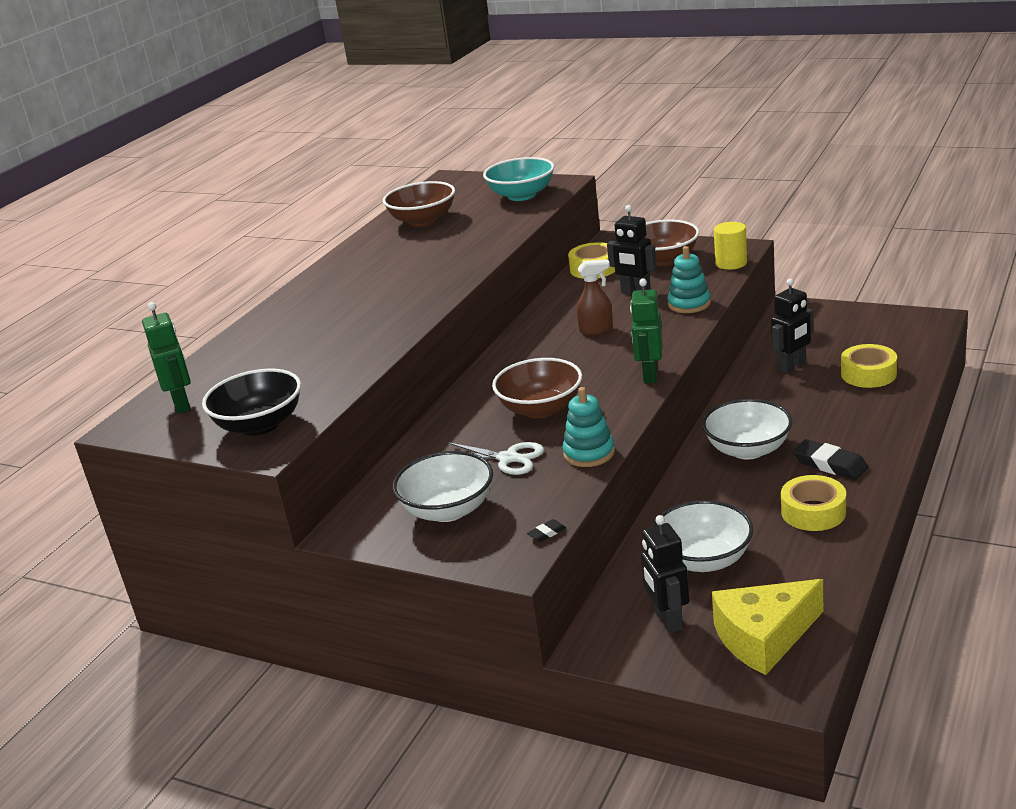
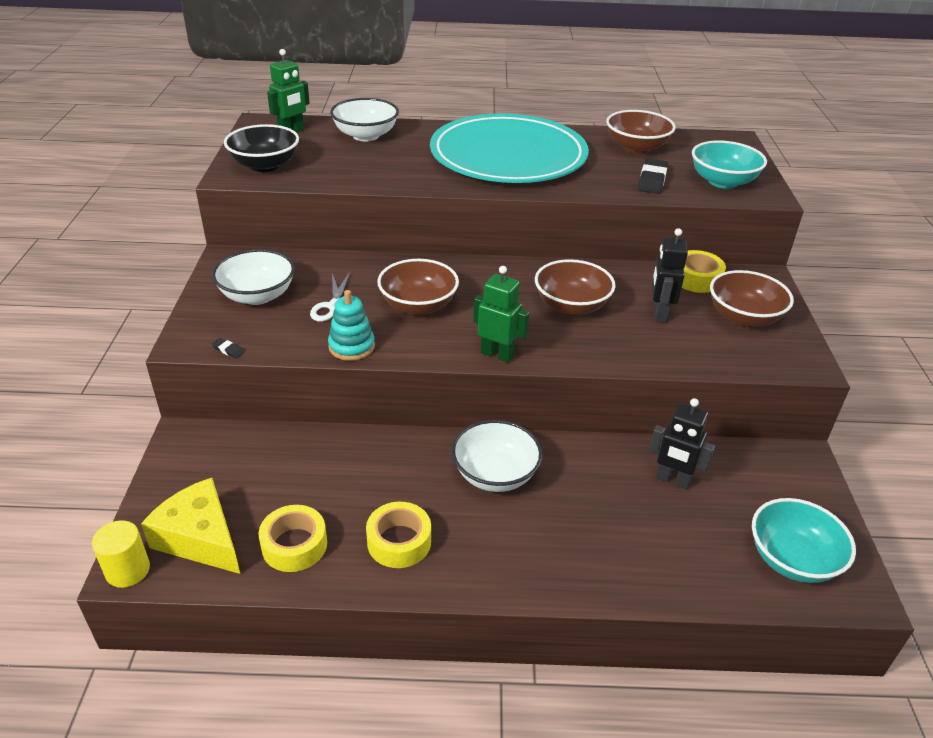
camera: 60 degrees right, 10 degrees up
(379, 281) = (508, 156): none -> turquoise plate
(596, 330) = (571, 306): brown spray bottle -> brown bowl
(650, 375) = (497, 354): green robot -> green robot turned 45 degrees clockwise
(668, 621) = (220, 472): black robot -> none
(689, 304) = (654, 352): turquoise stacking toy -> none
(704, 559) = (308, 478): white bowl -> white bowl (365, 135)
(731, 263) = (765, 364): yellow cylinder -> yellow cylinder (128, 570)
(830, 464) = (488, 541): black eraser -> black eraser (652, 180)
(868, 374) = (689, 547): yellow tape -> yellow tape (294, 545)
(893, 336) = (792, 559): none -> turquoise bowl

